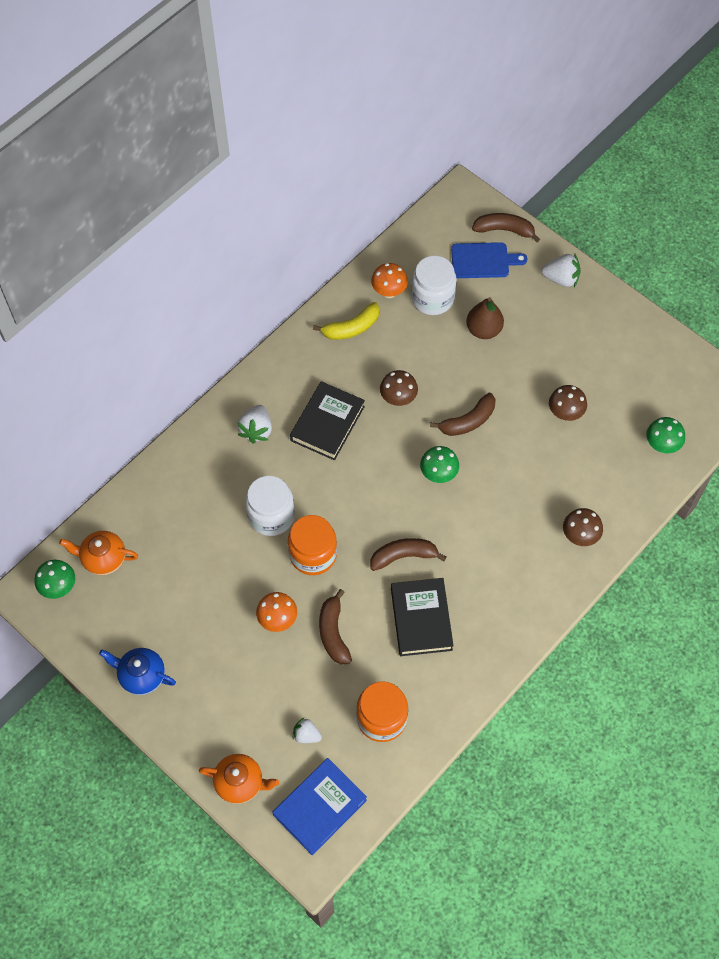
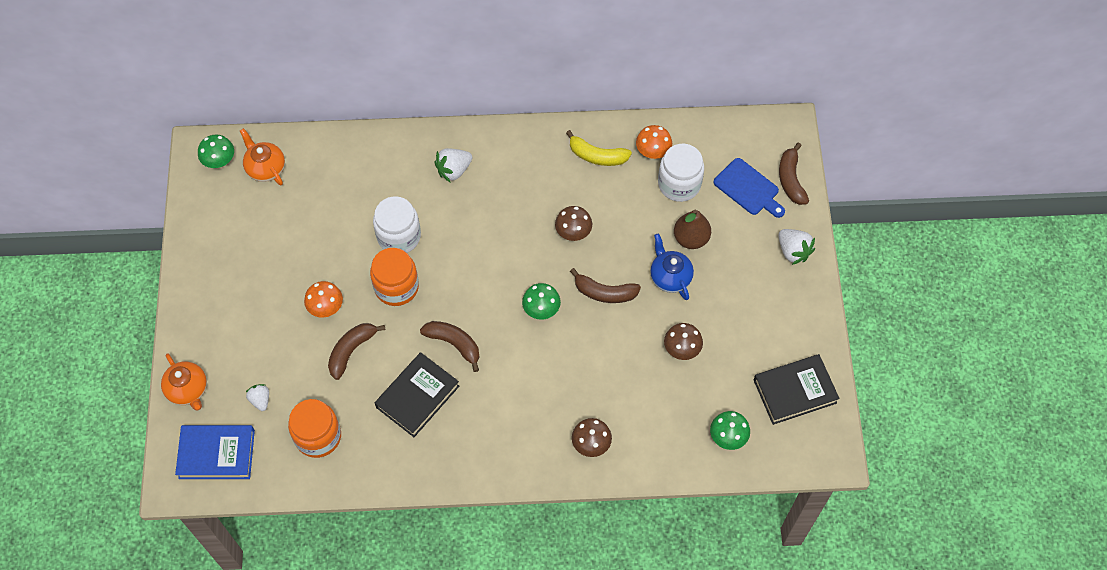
camera: 45 degrees right, 0 degrees up
(141, 675) = (206, 264): blue teapot -> blue teapot (670, 277)
(327, 423) = (505, 207): black book -> black book (794, 391)
(504, 230) = (791, 179): brown banana -> brown banana turned 150 degrees counterclockwise

